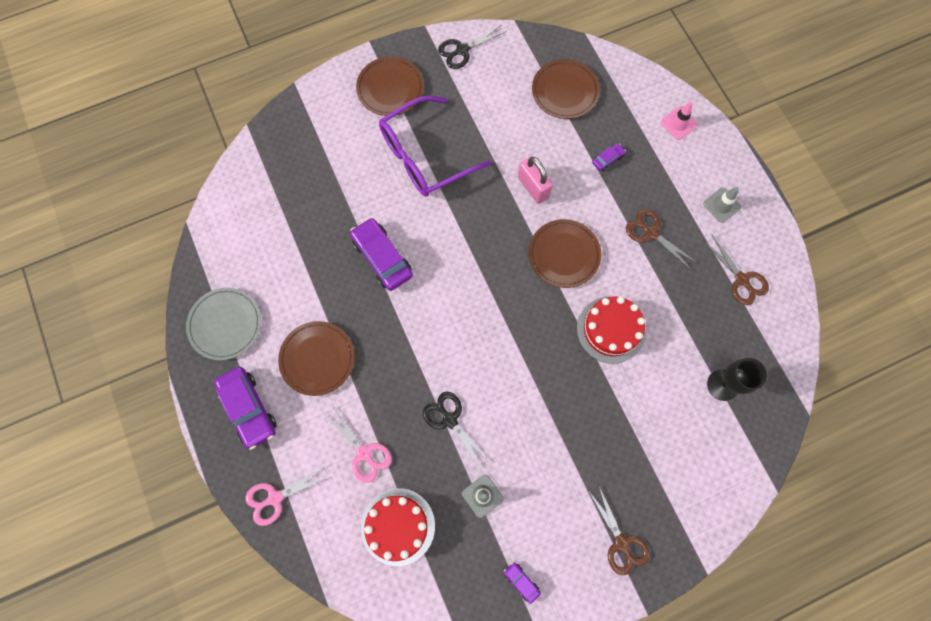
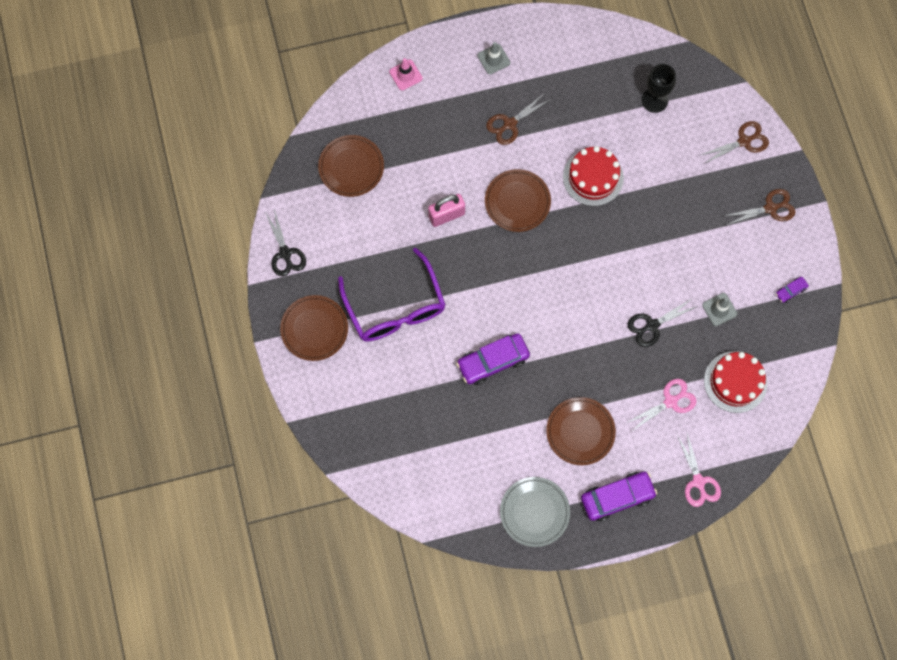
camera: 80 degrees left, 0 degrees up
(607, 159) = (430, 144): purple car -> none
(741, 280) = (565, 61): brown scissors -> brown scissors (744, 141)

